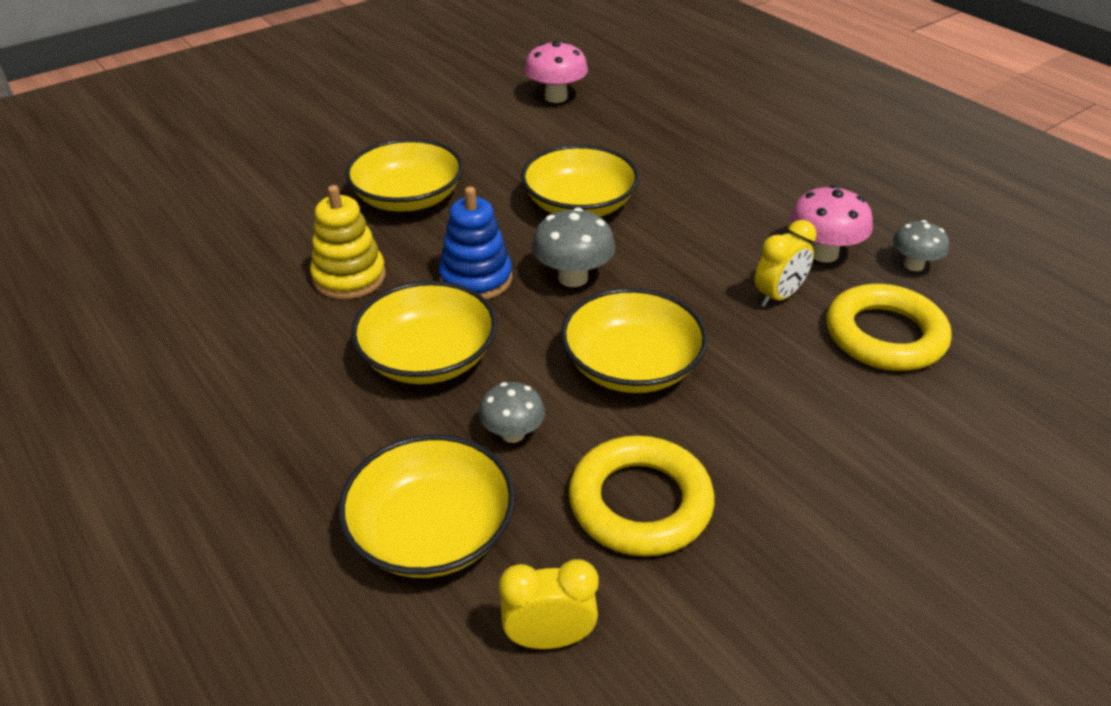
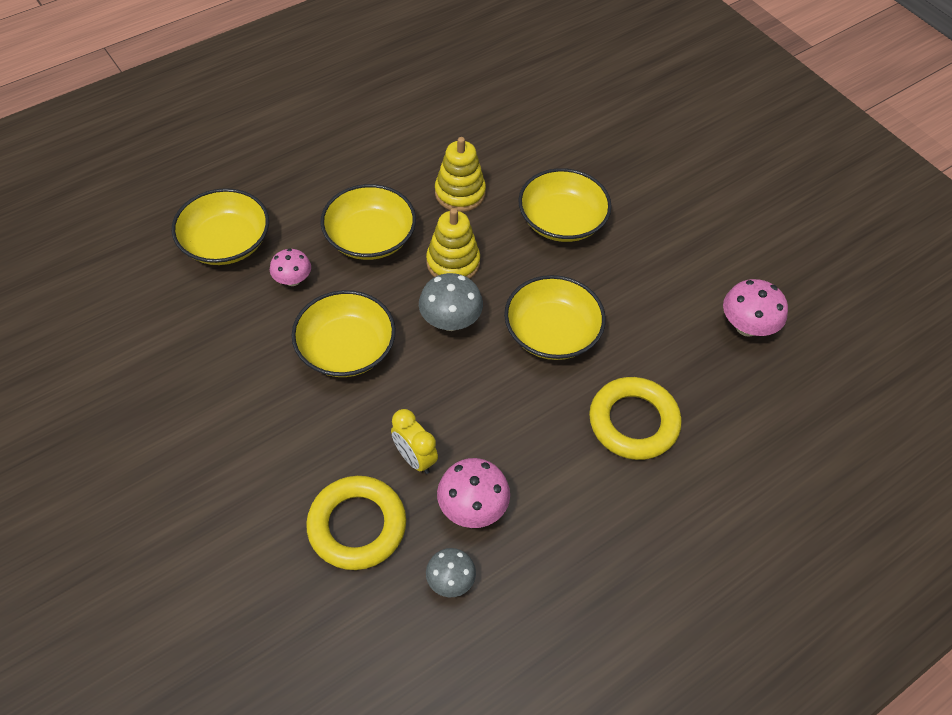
camera: 90 degrees right, 15 degrees up
(476, 279) = (453, 263): blue stacking toy -> yellow stacking toy
(512, 434) = (293, 280): grey mushroom -> pink mushroom
(549, 638) = (145, 291): yellow clock -> none
(640, 503) = (223, 340): yellow ring -> yellow ring (633, 422)

